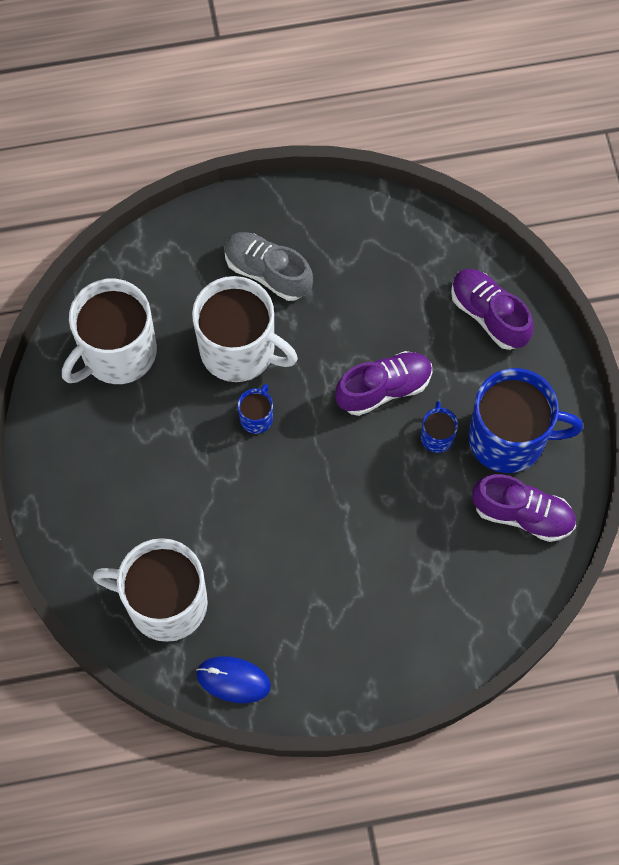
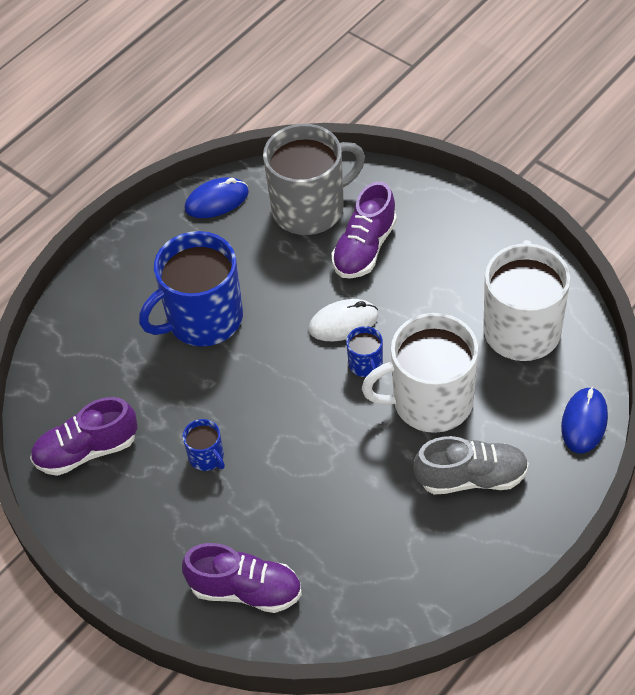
camera: 145 degrees right, 15 degrees down
(152, 250) = (584, 422): none -> blue mouse
(165, 603) = (310, 208): white mug -> grey mug
(240, 467) = (343, 323): none -> white mouse
(384, 388) = (284, 460): purple shoe -> purple shoe (364, 248)
(509, 438) = (144, 500): blue mug -> blue mug (203, 319)

